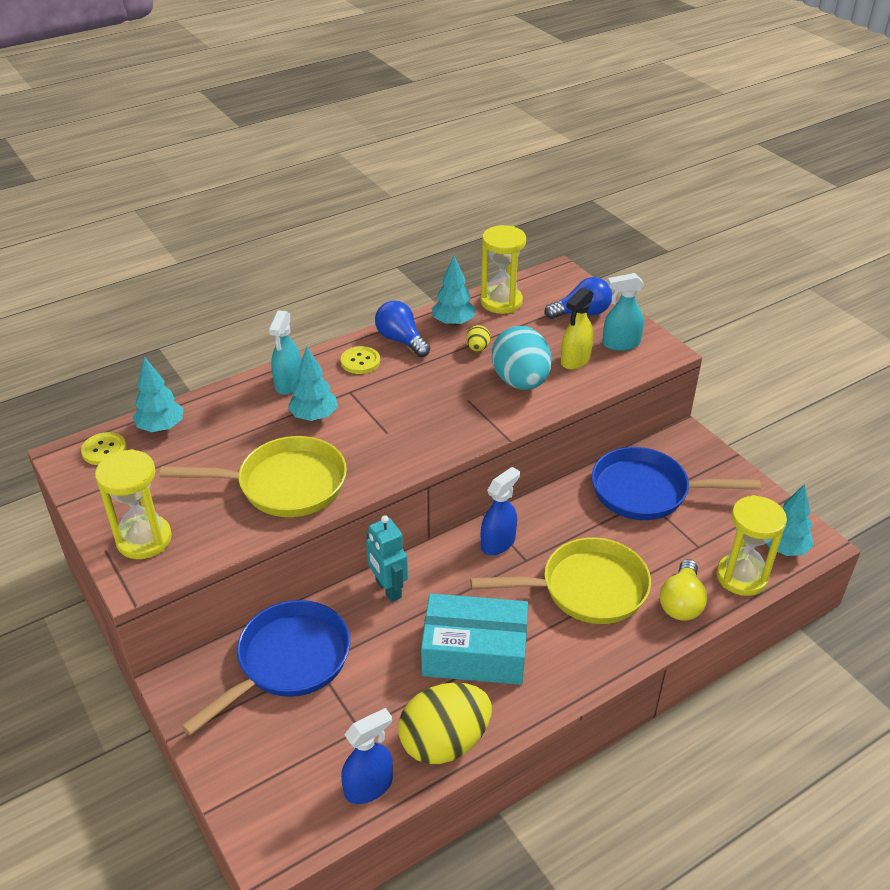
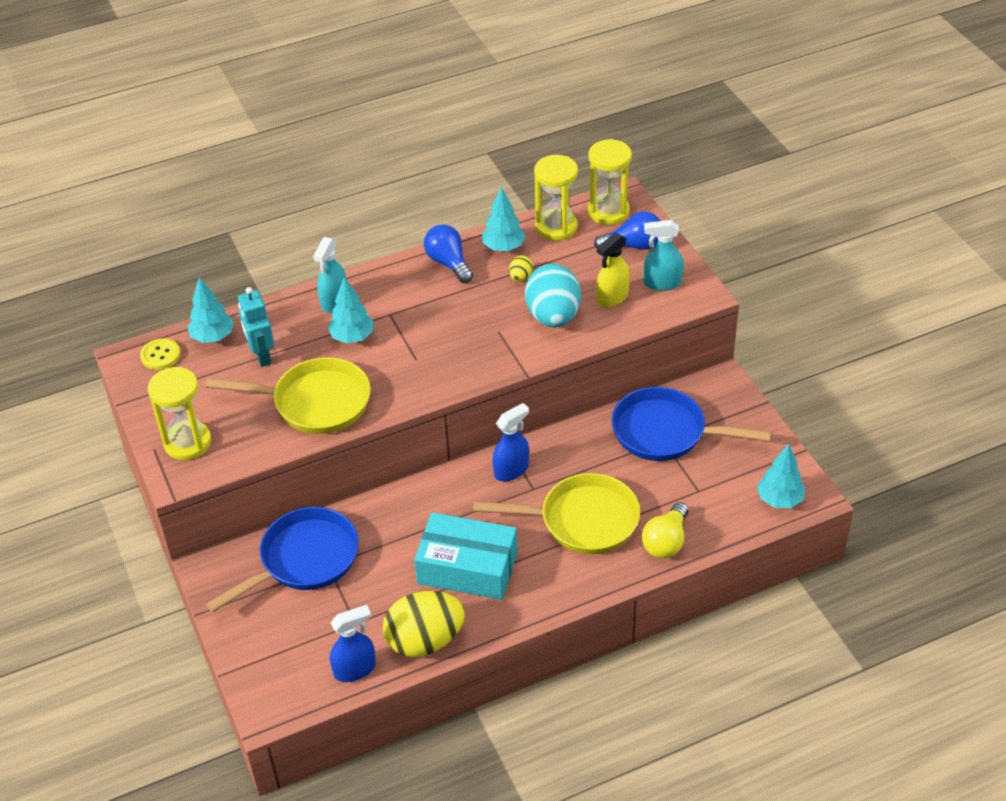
camera: 10 degrees right, 5 degrees up
(360, 361) = (405, 283): yellow button -> none
(388, 589) = (402, 504): turquoise robot -> turquoise robot (261, 356)
(741, 577) = (730, 523): yellow hourglass -> yellow hourglass (608, 212)

